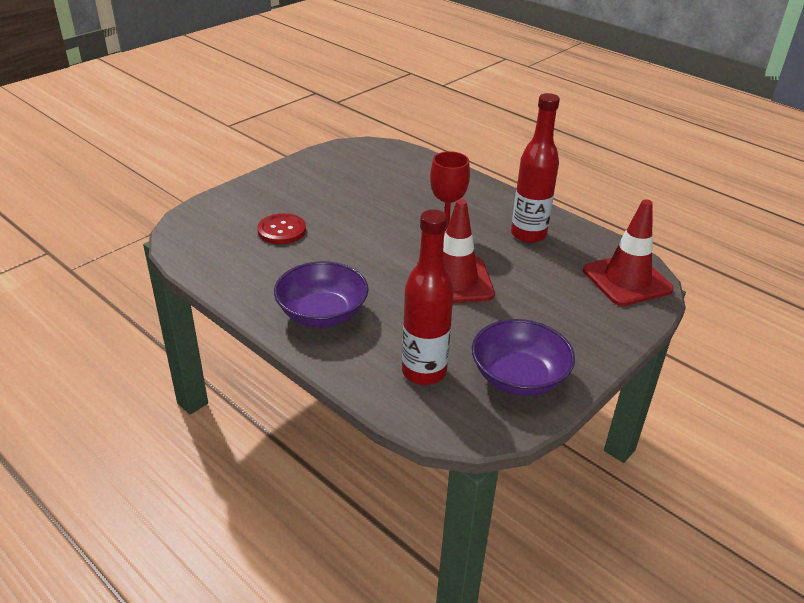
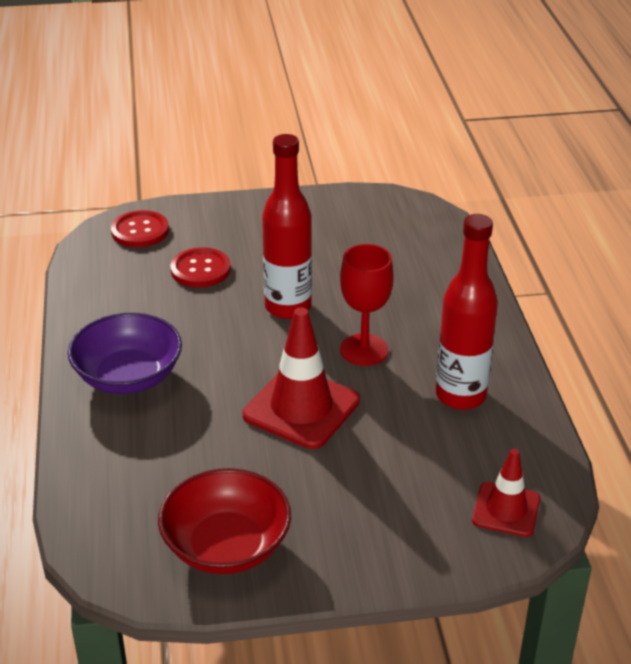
camera: 40 degrees right, 0 degrees up
(205, 224) = (140, 231): none -> red button
(424, 372) = (143, 487): red bottle -> red bottle (288, 307)
(518, 377) = (226, 546): purple bowl -> red bowl
(627, 280) = (506, 510): red traffic cone -> red traffic cone, size x0.60

